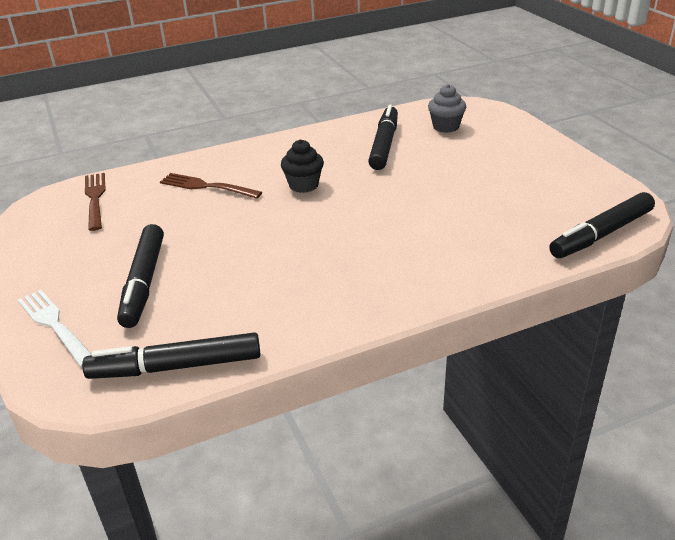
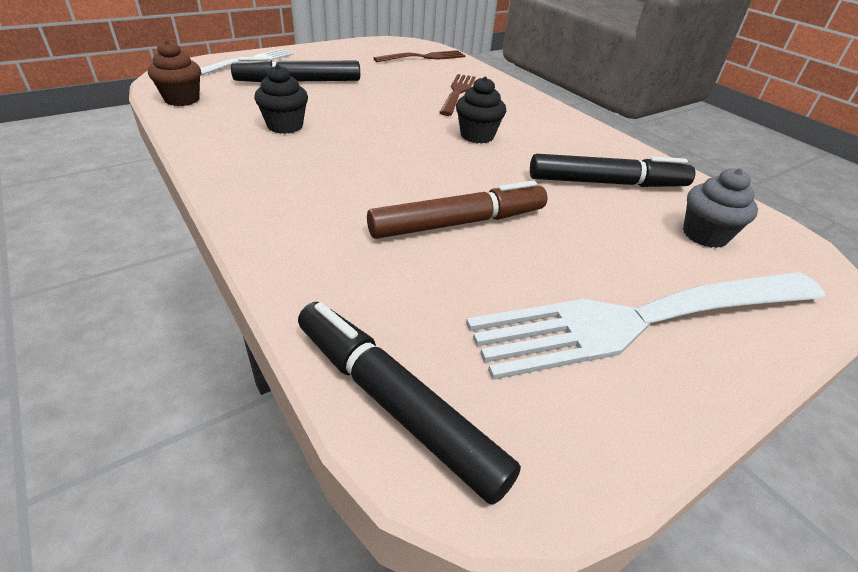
camera: 75 degrees right, 5 degrees up
(176, 366) = (182, 99): black marker -> brown cupcake
(267, 285) = (285, 126): none -> black cupcake
(438, 204) = (458, 223): none -> brown marker
(525, 160) = (641, 320): none -> white fork

